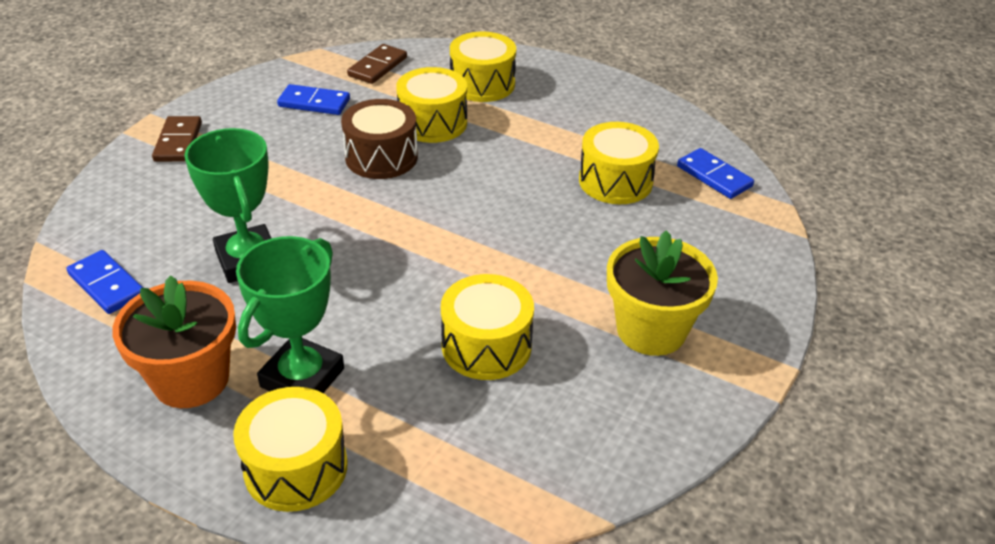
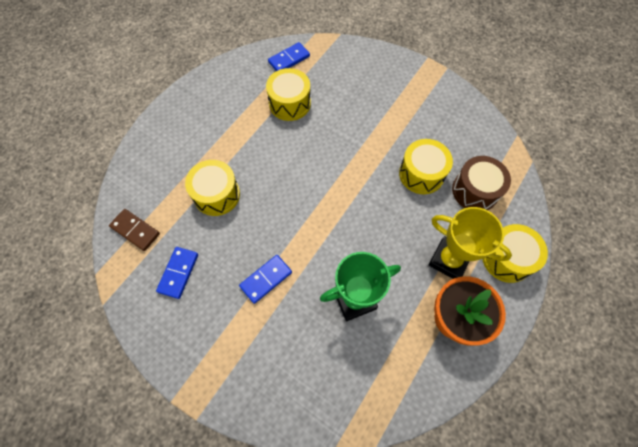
camera: 85 degrees left, 25 degrees up
(107, 285) = (378, 387): blue domino -> blue domino (266, 279)
(178, 142) = (217, 369): brown domino -> none
(302, 378) = (449, 260): green trophy -> yellow trophy
(381, 157) = (253, 225): brown drum -> brown drum (475, 191)
(482, 84) = (173, 163): yellow drum -> none
(651, 330) = (407, 105): yellow flower pot -> none

